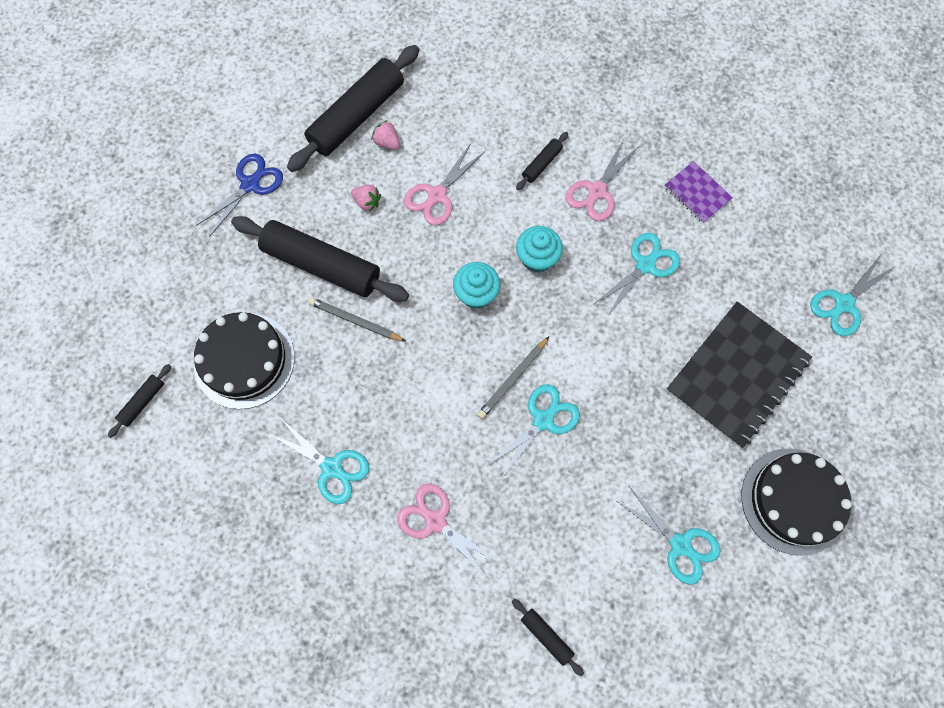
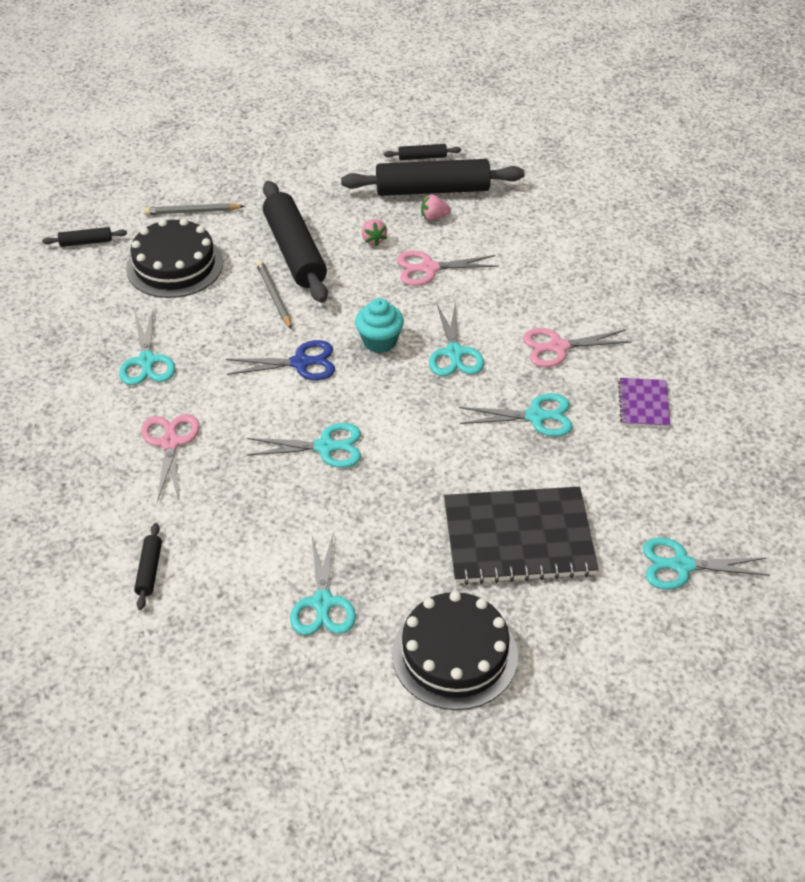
camera: 45 degrees right, 25 degrees down
(250, 185) = (308, 180): blue scissors -> blue scissors (300, 363)
(387, 142) = (434, 217): pink strawberry -> pink strawberry turned 90 degrees counterclockwise
(512, 379) = (337, 407): grey pencil -> grey pencil (192, 211)
(537, 258) = (454, 353): turquoise cupcake -> turquoise scissors
(542, 164) = (535, 303): black rolling pin -> black rolling pin (422, 157)

